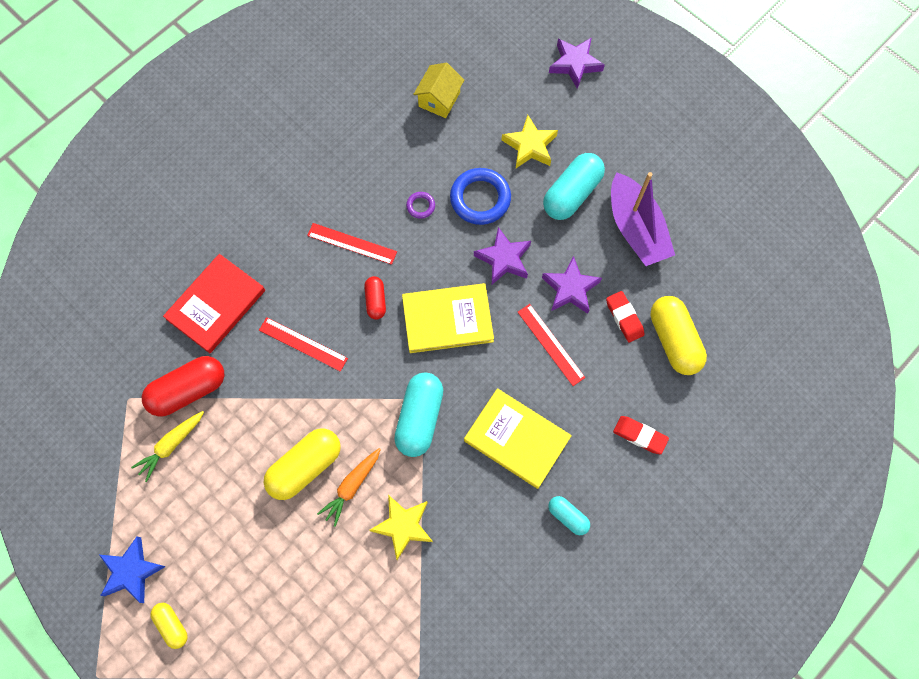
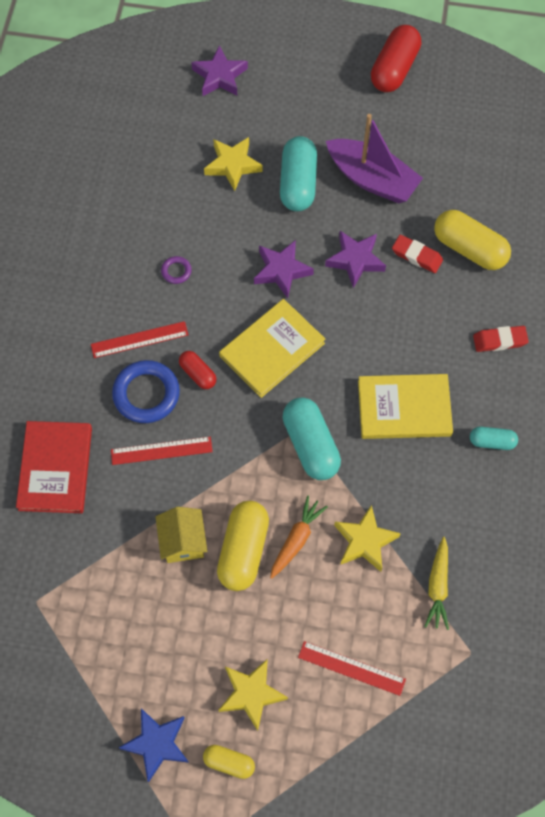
camera: 35 degrees left, 5 degrees down
(171, 445) = (108, 614): yellow carrot -> yellow carrot (438, 586)
(188, 390) = (87, 557): red capsule -> red capsule (394, 69)
(227, 584) = (251, 694): none -> yellow star
(351, 487) = (296, 539): orange carrot -> orange carrot turned 150 degrees counterclockwise
(439, 99) = (124, 173): yellow house -> yellow house (183, 541)
(480, 199) = (223, 234): blue ring -> blue ring (146, 394)
(551, 344) = (373, 315): red ruler -> red ruler (351, 668)

